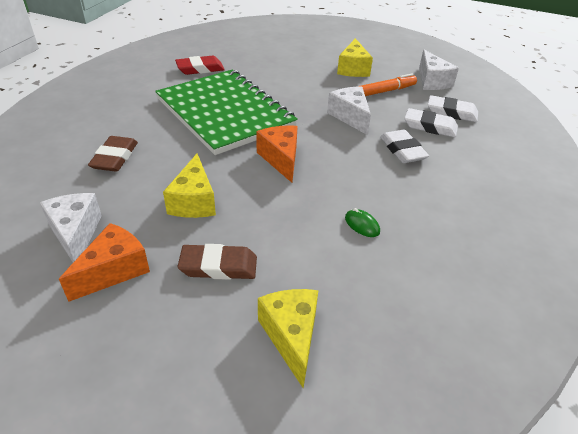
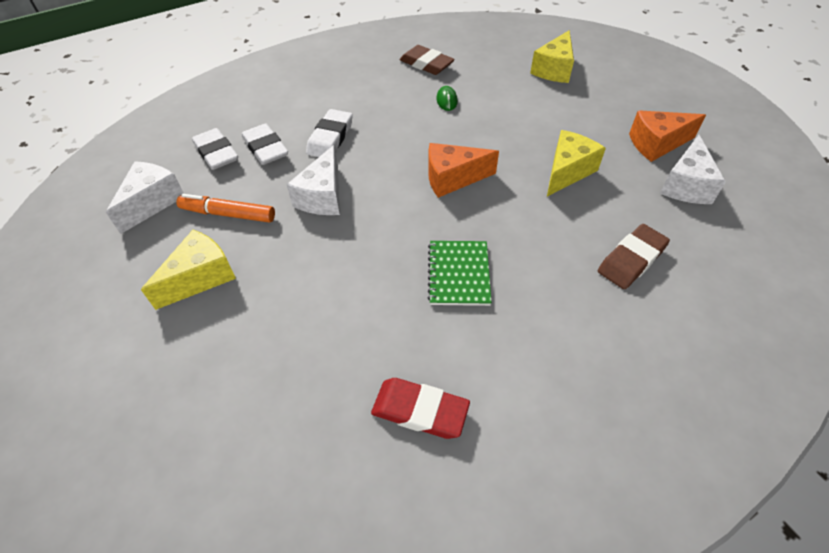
camera: 140 degrees left, 10 degrees up
(218, 266) = (575, 117): brown eraser -> brown eraser (426, 64)
(225, 113) = (458, 274): green notebook -> green notebook, size x0.43
(281, 159) = (452, 178): orange cheese -> orange cheese turned 60 degrees clockwise

